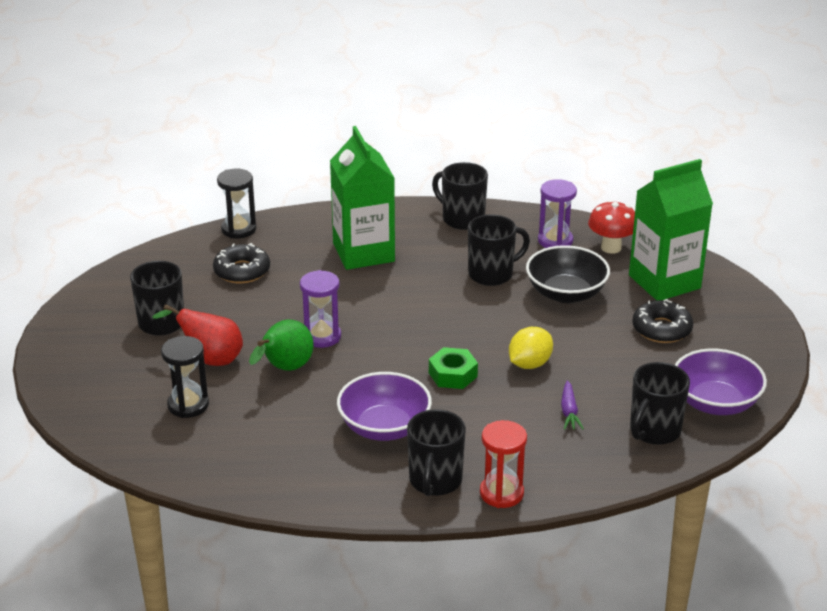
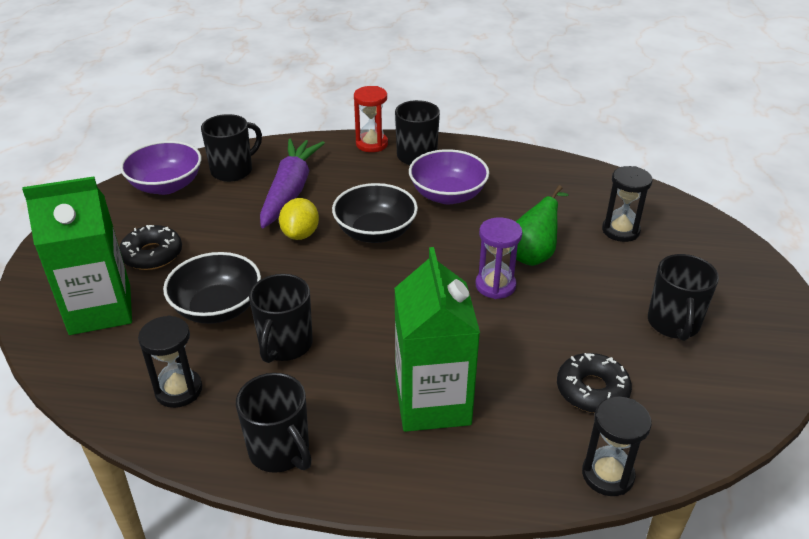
camera: 170 degrees left, 5 degrees up
(210, 359) = (609, 273): red pear -> none
(452, 374) = (375, 232): green nut -> black bowl
(492, 274) = (285, 345): black mug -> black mug turned 60 degrees counterclockwise
(529, 364) = (300, 234): yellow lemon -> yellow lemon turned 45 degrees counterclockwise
(555, 241) = (179, 390): purple hourglass -> black hourglass
(569, 411) = (290, 191): purple carrot -> purple carrot, size x2.36
(611, 248) = (118, 369): red mushroom -> none

